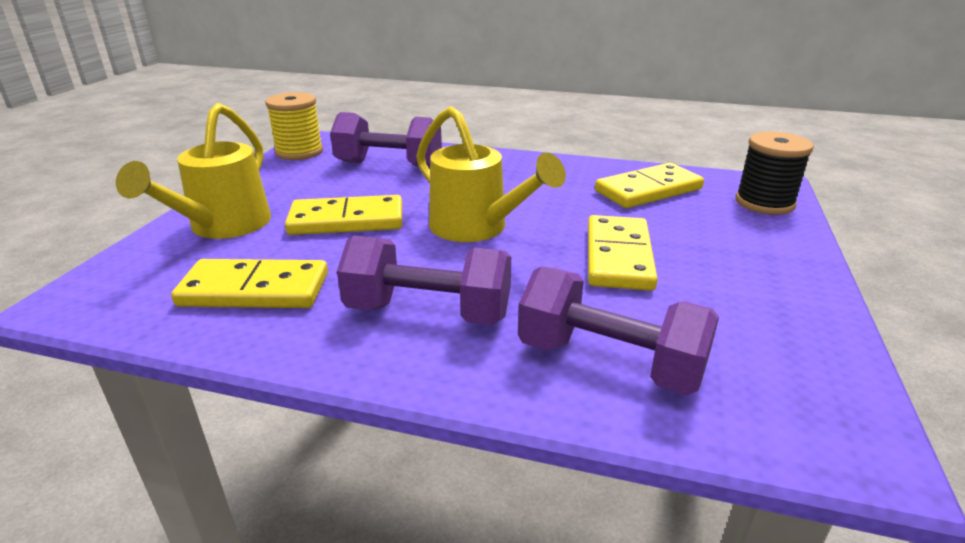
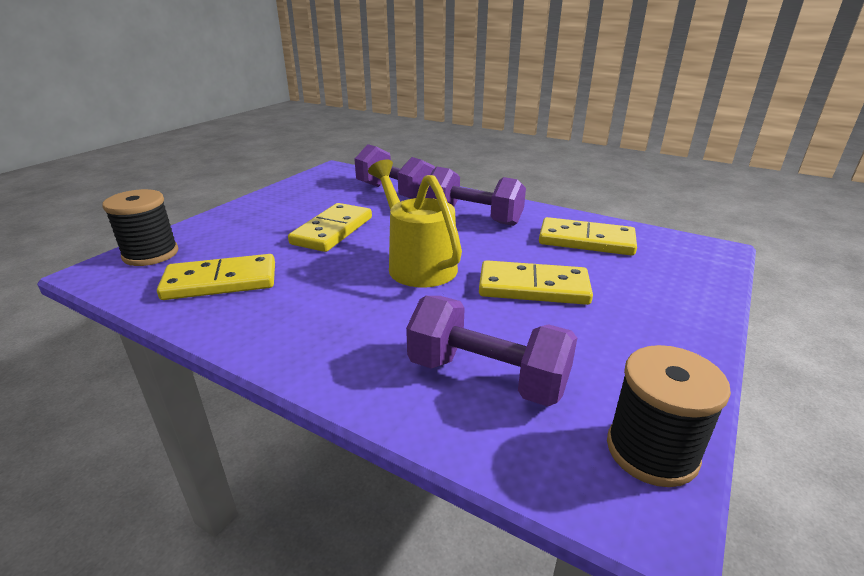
camera: 165 degrees left, 0 degrees up
(223, 226) = (654, 297): yellow watering can -> none
(299, 152) = (651, 451): yellow spool -> black spool

